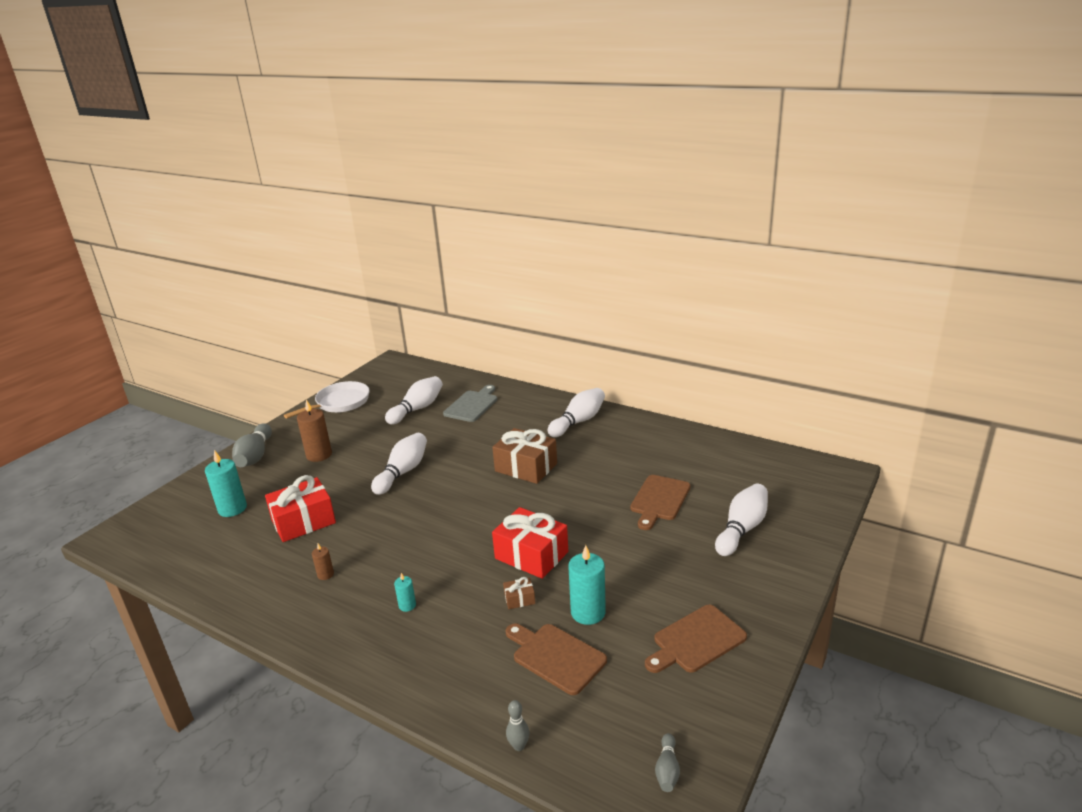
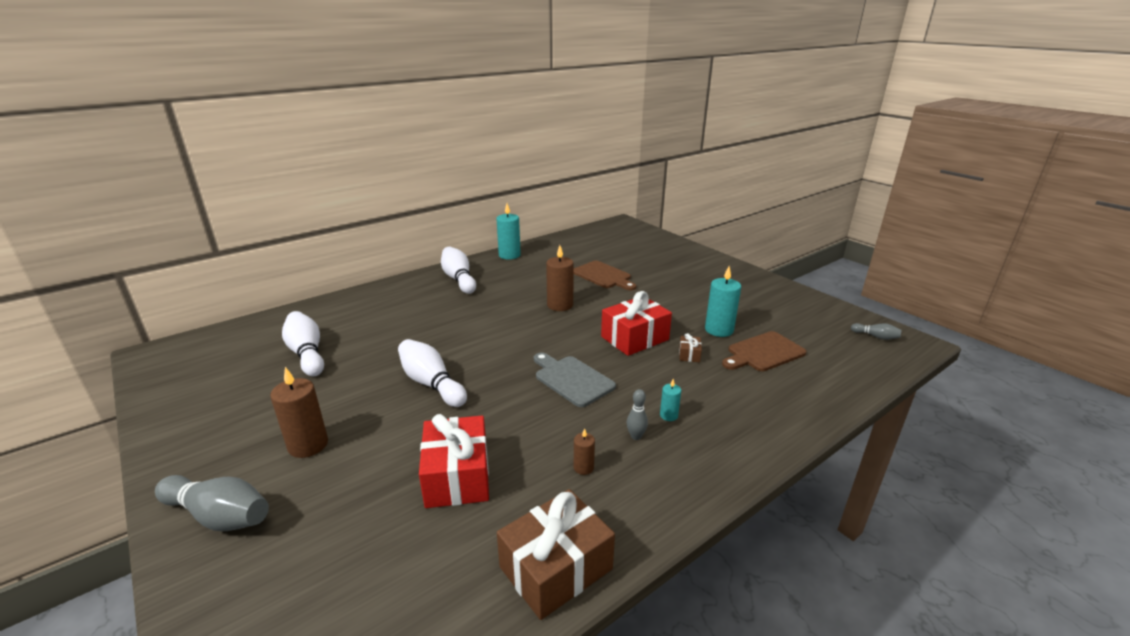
camera: 70 degrees left, 0 degrees up
(232, 509) = (349, 554): turquoise candle -> turquoise candle (509, 255)
(340, 403) = (192, 410): white pan -> none
(472, 405) = (352, 320): grey cutting board -> grey cutting board (572, 379)
(519, 746) = (855, 387): grey bowling pin -> grey bowling pin (636, 436)
(526, 467) = (503, 315): brown gift -> brown gift (556, 568)
(568, 492) = (560, 305): none -> brown candle
(696, 640) = (762, 300): brown cutting board -> none
(742, 529) = (658, 260): white bowling pin -> none

